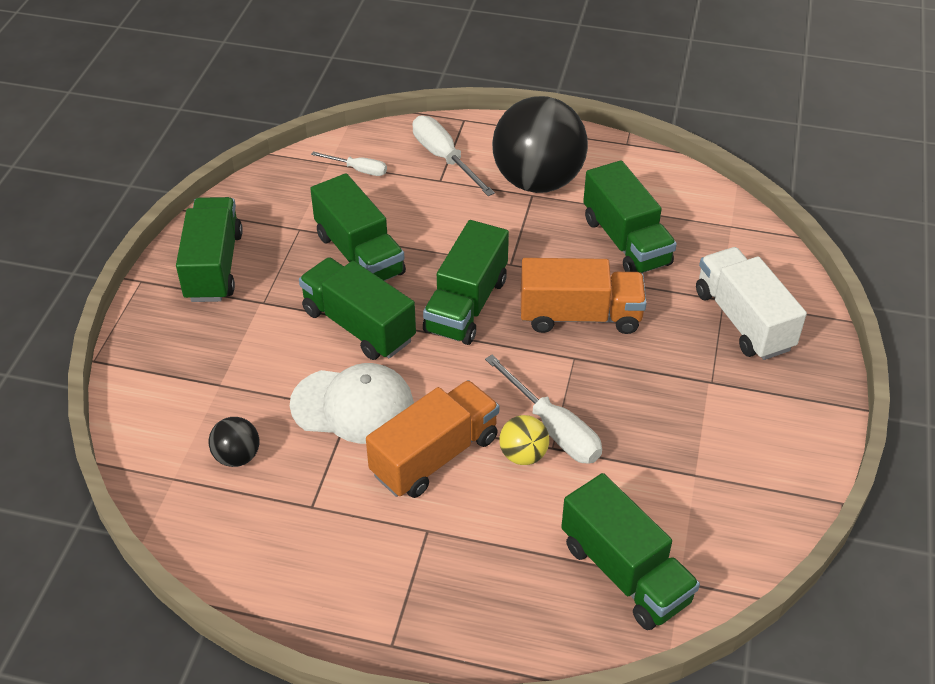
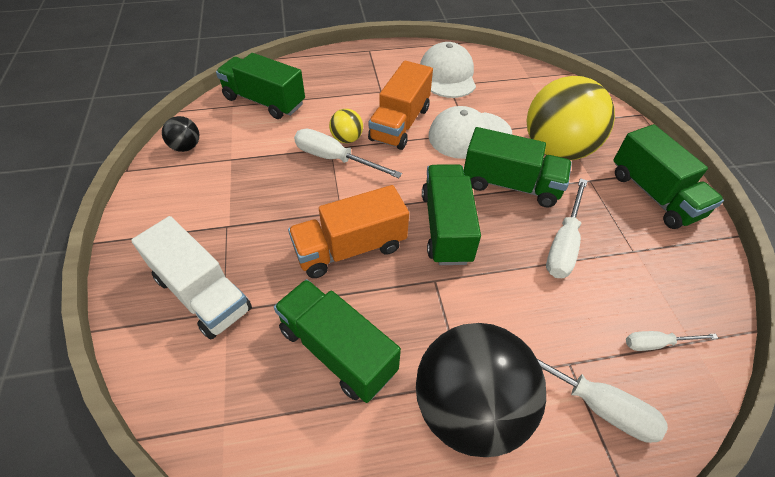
camera: 155 degrees right, 5 degrees up
(237, 456) = (508, 93): black ball -> black ball (186, 147)
(261, 349) = (556, 150): none -> yellow ball
(297, 528) = (447, 75): none -> white cap
(359, 254) = (563, 243): green truck -> white screwdriver

